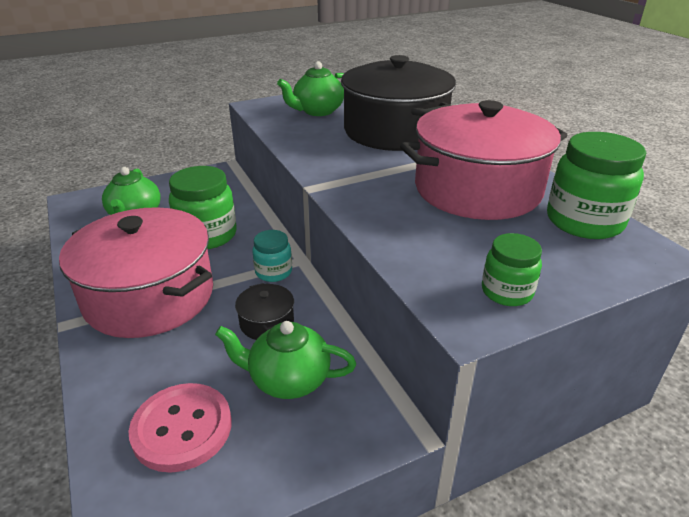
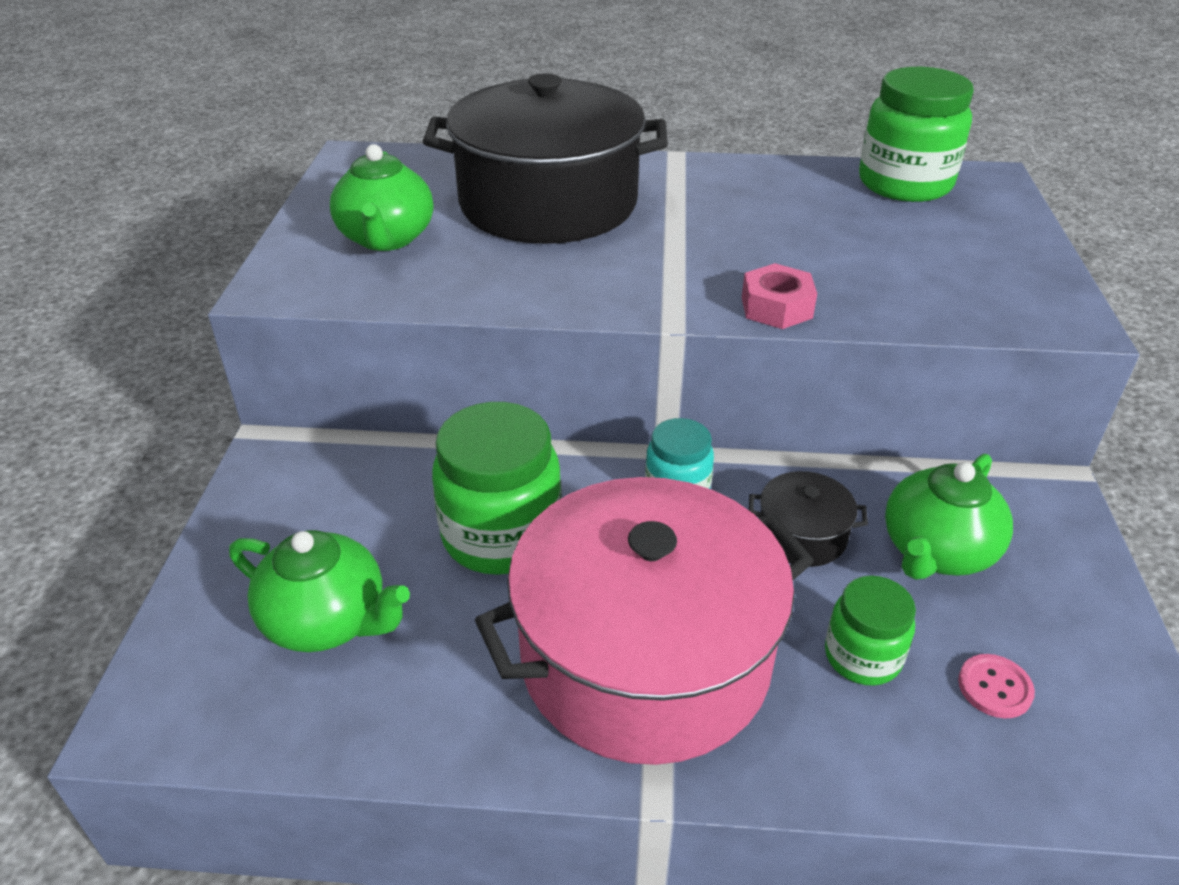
camera: 60 degrees left, 5 degrees up
(182, 428) = (994, 687): pink button -> pink button, size x0.47
(361, 211) = (776, 307): none -> pink nut
(477, 189) = (783, 212): pink pot -> none
(507, 292) = (1021, 279): green jar -> green jar (862, 656)

